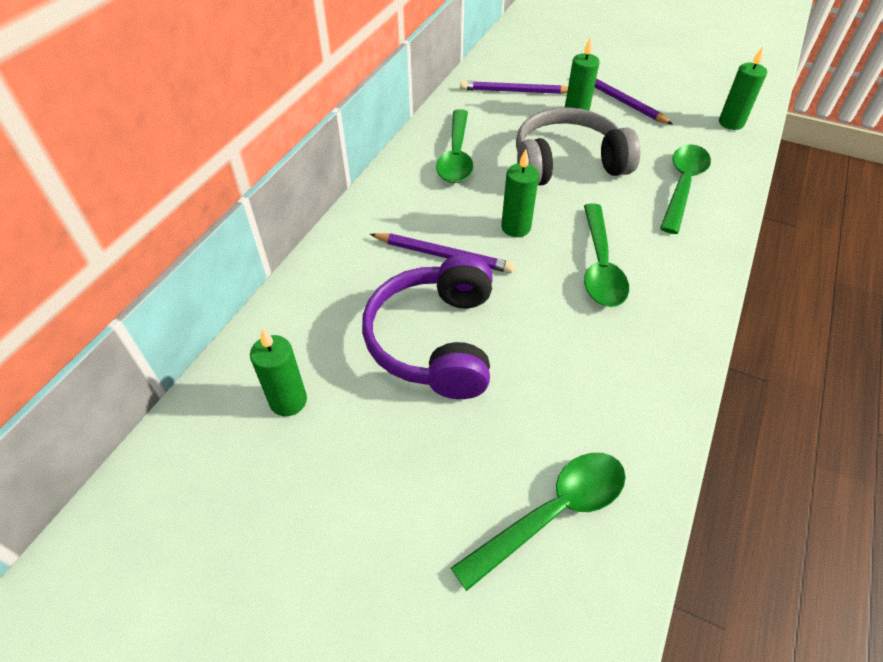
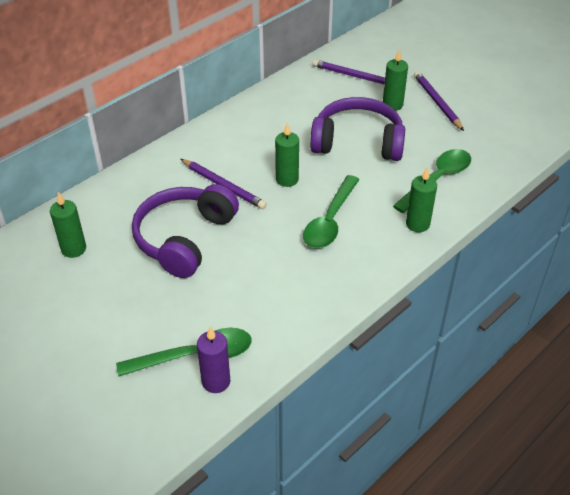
camera: 20 degrees right, 5 degrees down
(456, 156) = (277, 117): green spoon -> none
(567, 163) = (357, 142): grey headphones -> purple headphones
(605, 545) = (216, 381): none -> purple candle
(731, 123) = (517, 140): green candle -> green candle (417, 224)

